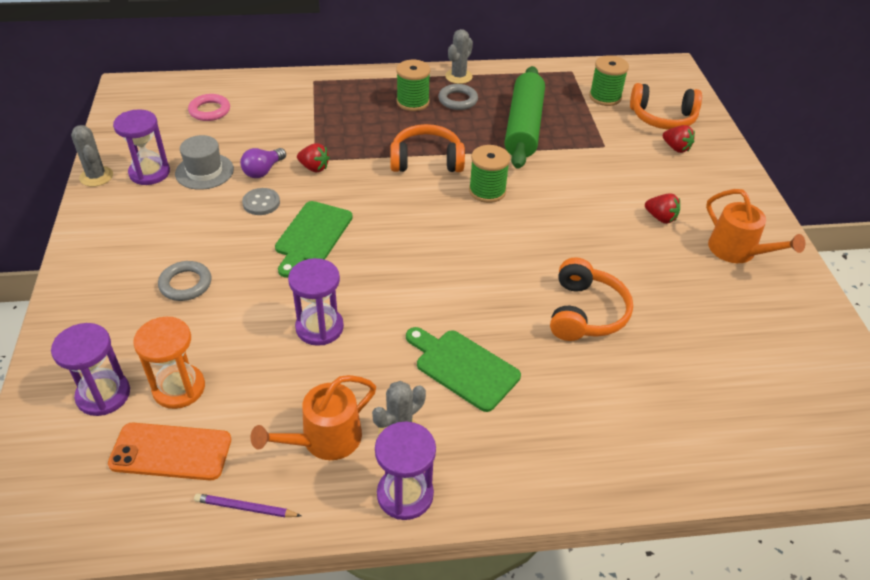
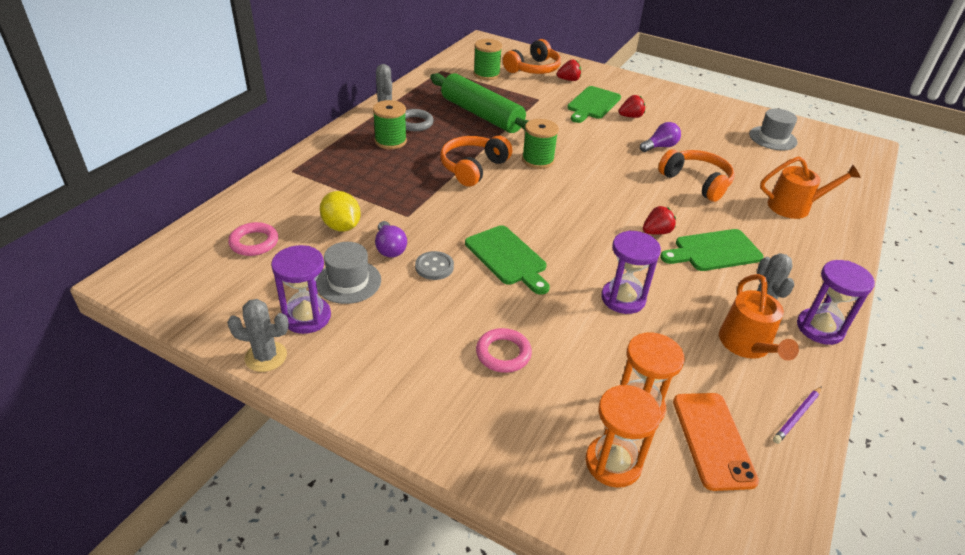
camera: 55 degrees left, 5 degrees down
(103, 395) = (613, 463): purple hourglass -> orange hourglass
(171, 452) = (713, 440): orange phone -> orange phone turned 45 degrees counterclockwise
(185, 284) = (503, 353): grey ring -> pink ring
(267, 136) = (341, 226): none -> yellow lemon
(314, 168) = (418, 221): red strawberry -> red strawberry (656, 232)
(625, 261) = (660, 147): none -> purple light bulb
(648, 183) = (593, 104): none -> green cutting board
(737, 251) = (683, 110): orange watering can -> orange watering can (794, 207)
(780, 348) = (773, 138): none -> grey hat

